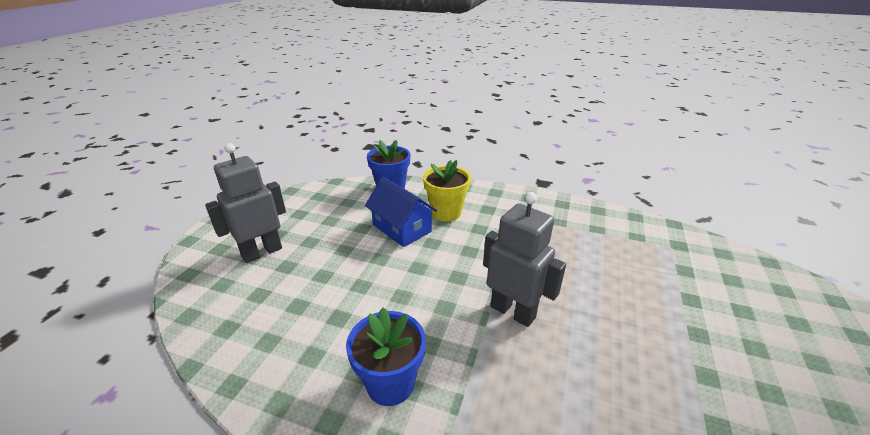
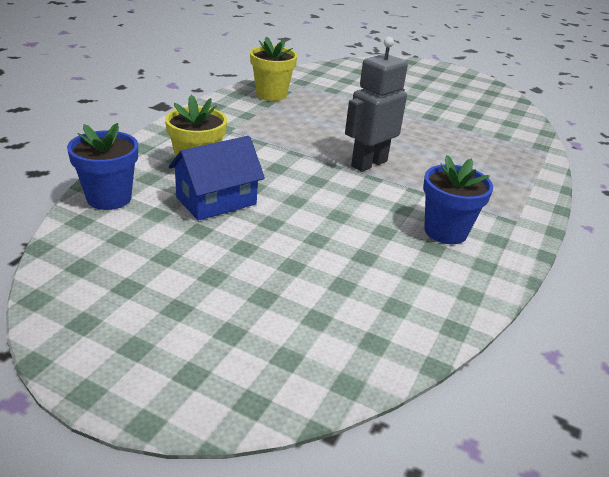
camera: 85 degrees left, 0 degrees up
(262, 252) = (222, 322): grey robot -> none
(619, 229) = (271, 94): none -> yellow flower pot

